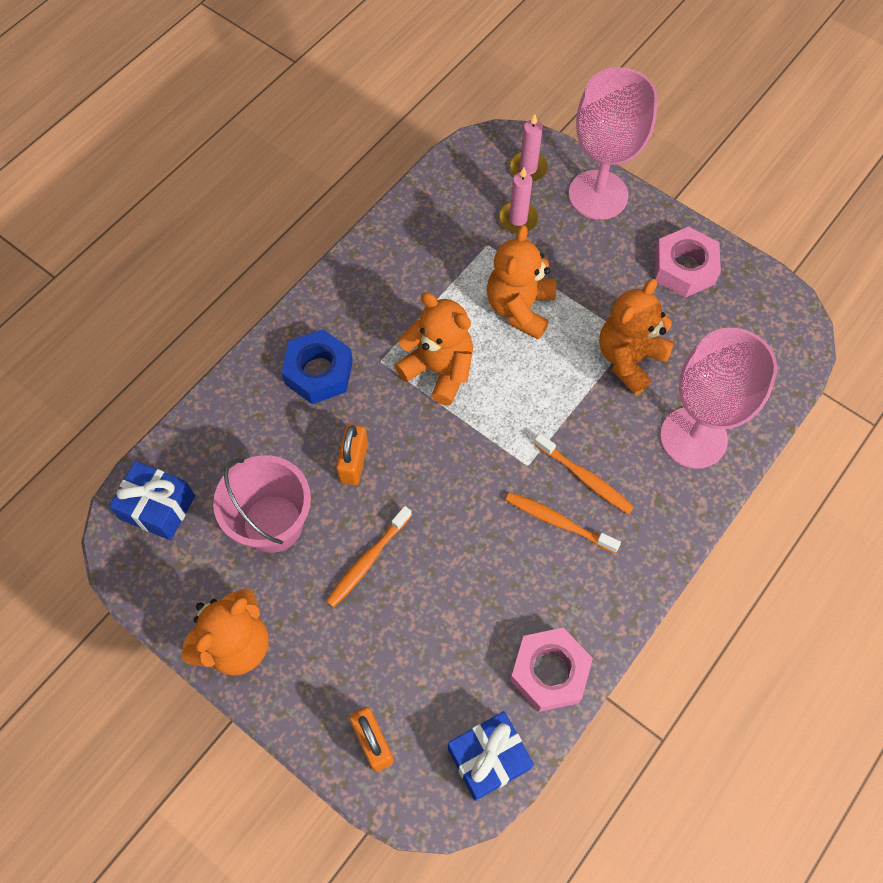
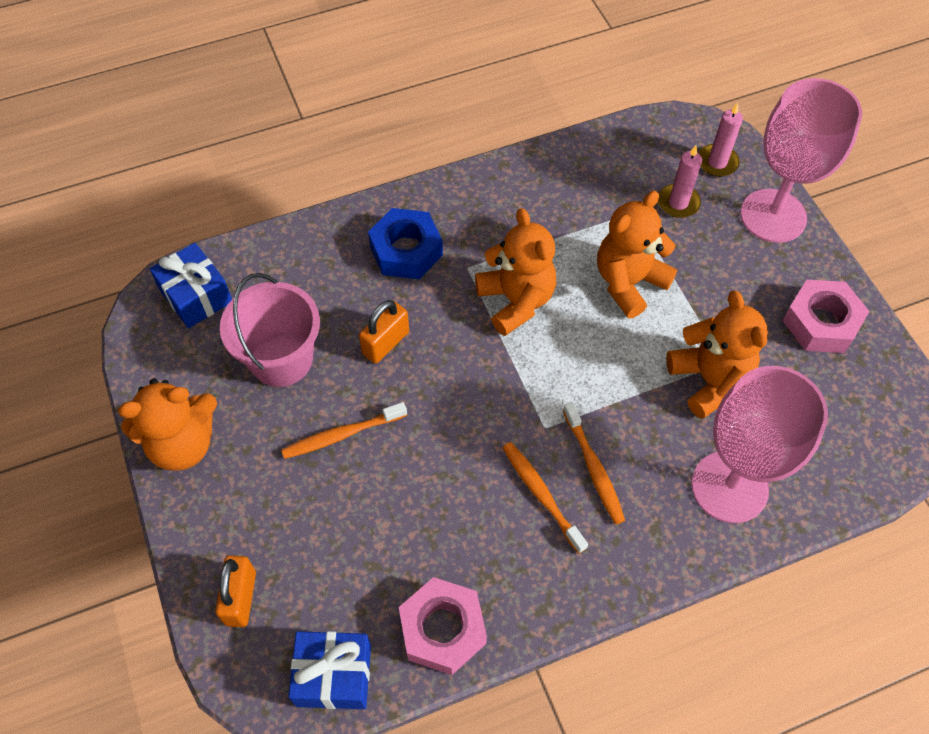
camera: 30 degrees right, 5 degrees down
(629, 359) = (709, 380): orange teddy bear -> orange teddy bear turned 90 degrees clockwise

